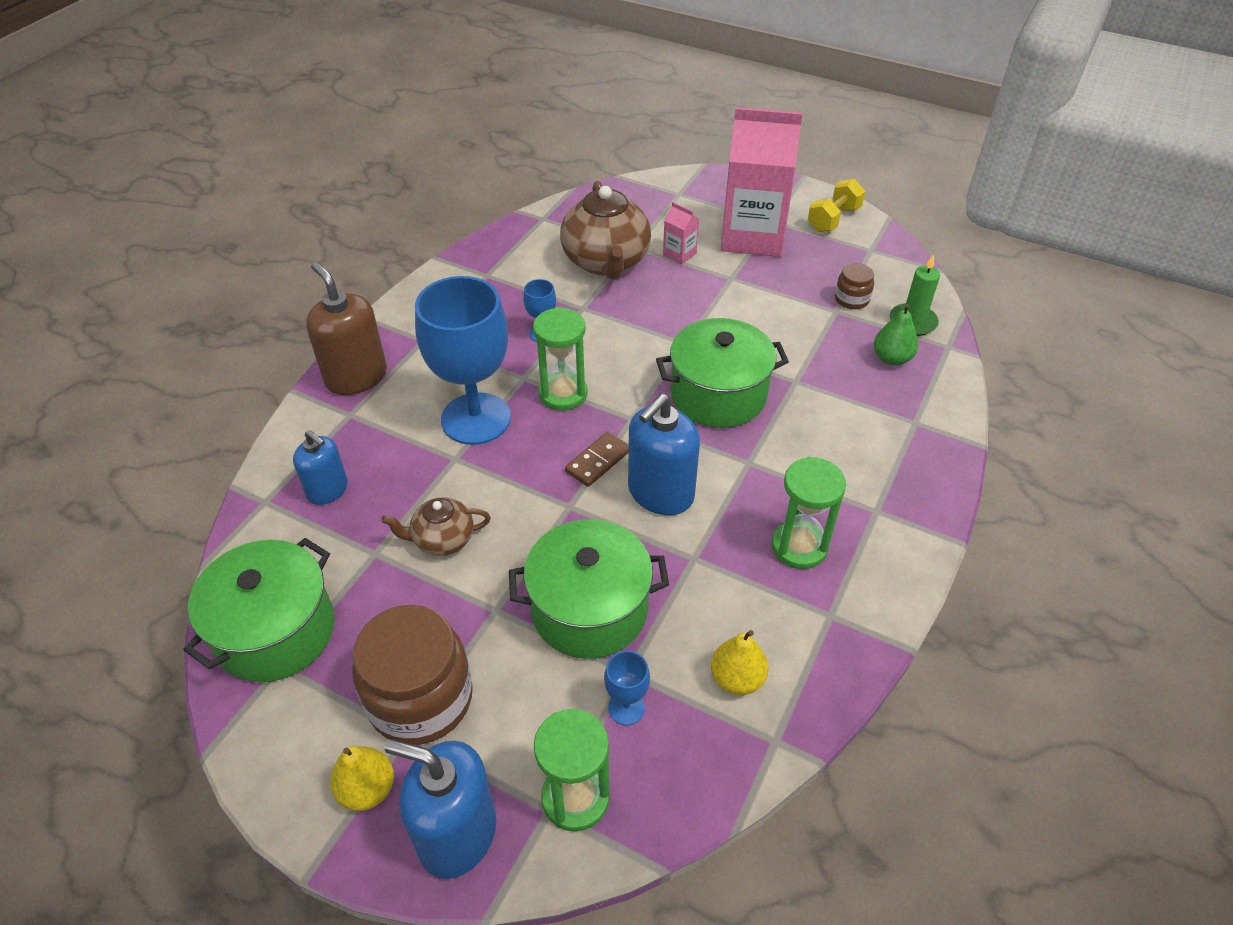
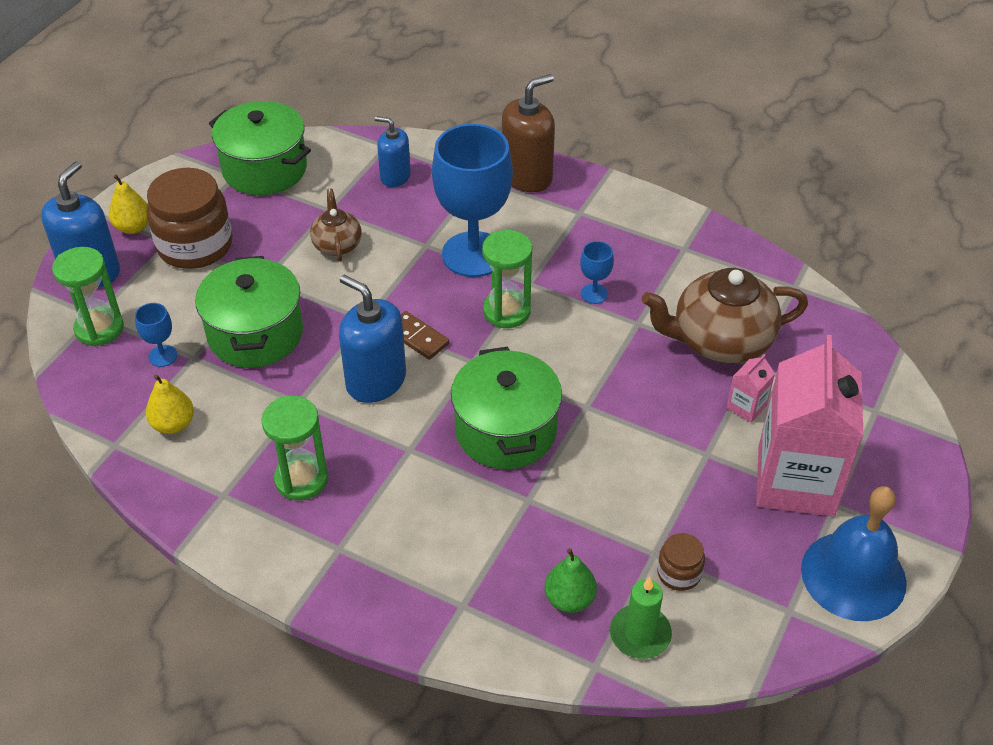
camera: 90 degrees right, 0 degrees up
(327, 490) = (395, 176): blue soap dispenser -> blue soap dispenser turned 75 degrees clockwise
(833, 219) = (853, 575): yellow dumbbell -> blue bell

